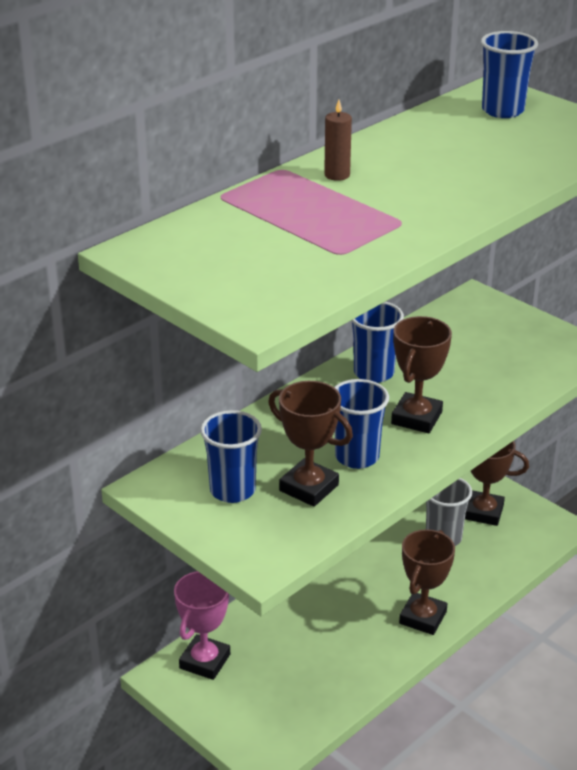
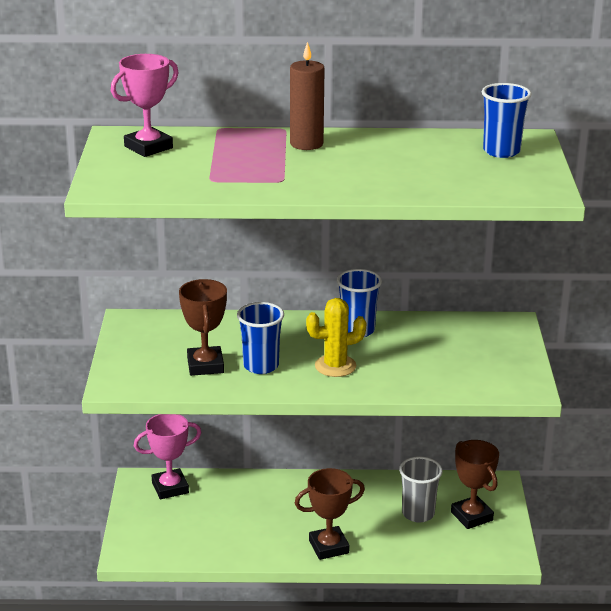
camera: 45 degrees right, 5 degrees down
(199, 248) = (148, 147): none -> pink trophy
(232, 490) = (164, 344): blue cup -> none
(337, 175) = (306, 144): brown candle -> brown candle, size x1.65
(416, 418) = (335, 366): brown trophy -> yellow cactus

